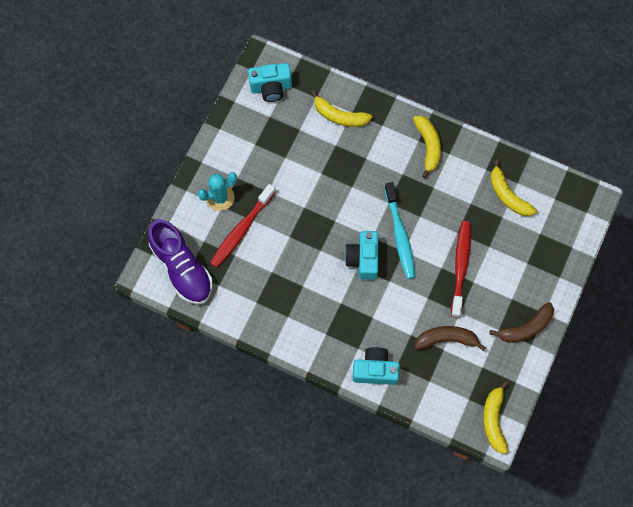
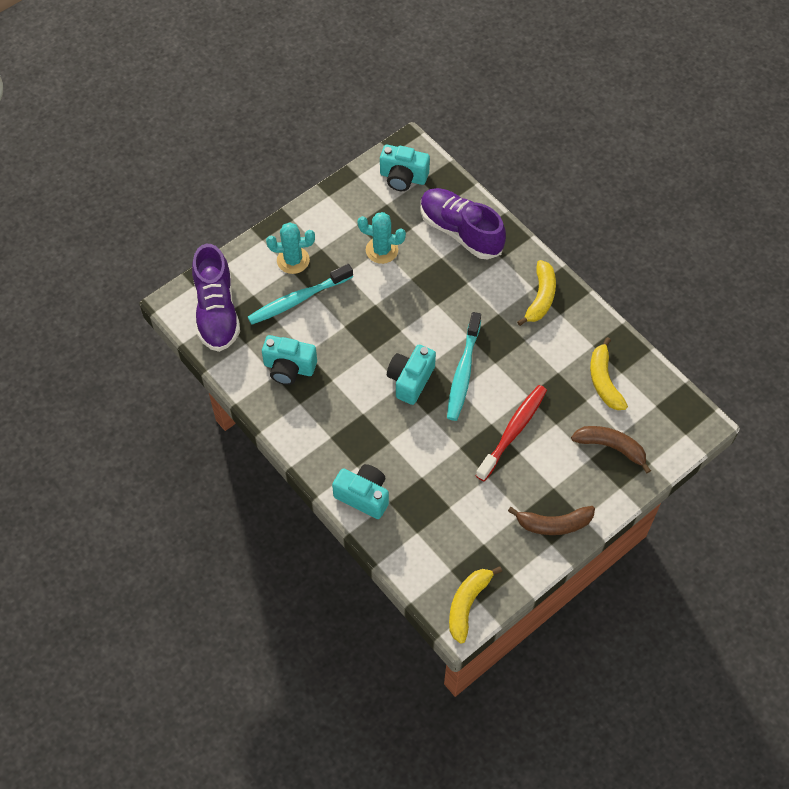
camera: 25 degrees right, 10 degrees down
(241, 230) = (298, 299): red toothbrush -> turquoise toothbrush
(264, 291) = (289, 368): none -> turquoise camera
(286, 158) = (382, 250): none -> turquoise cactus
(339, 116) = (460, 231): yellow banana -> purple shoe
(446, 339) = (459, 498): brown banana -> brown banana (611, 447)

